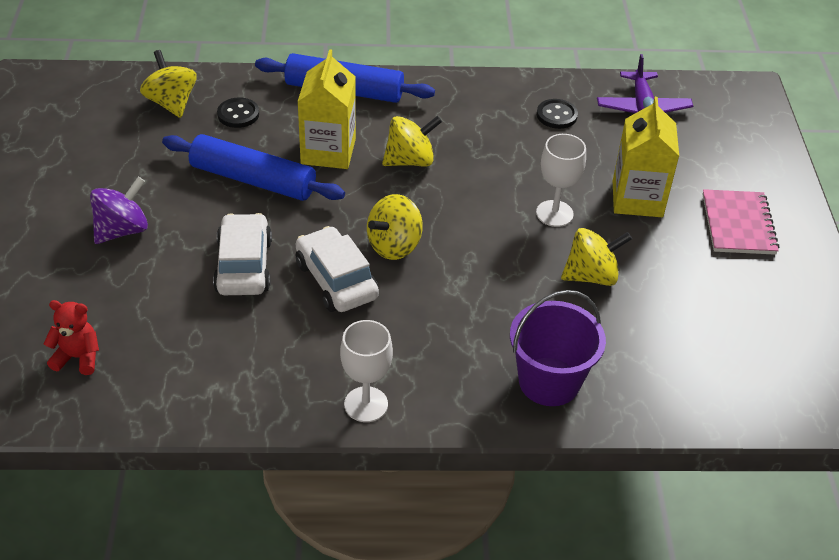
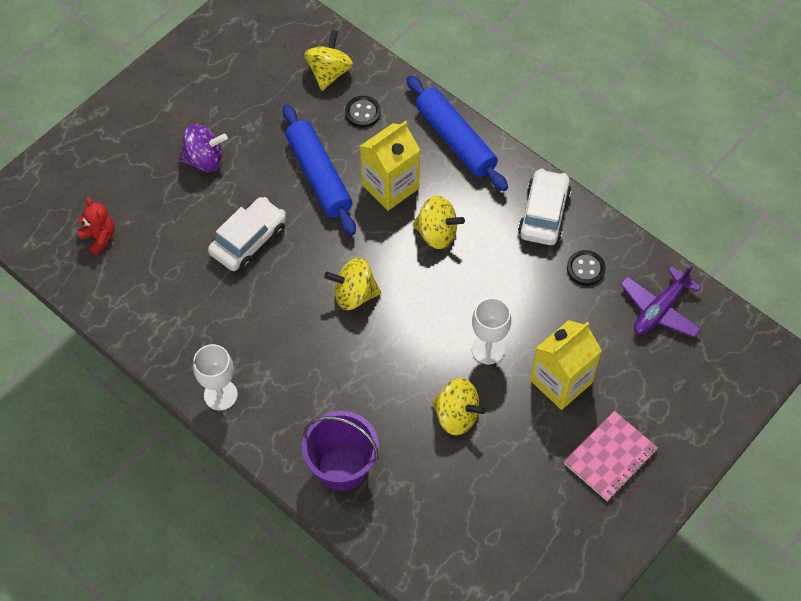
camera: 45 degrees right, 15 degrees up
(336, 280) = (292, 293): white car -> white car (544, 214)

